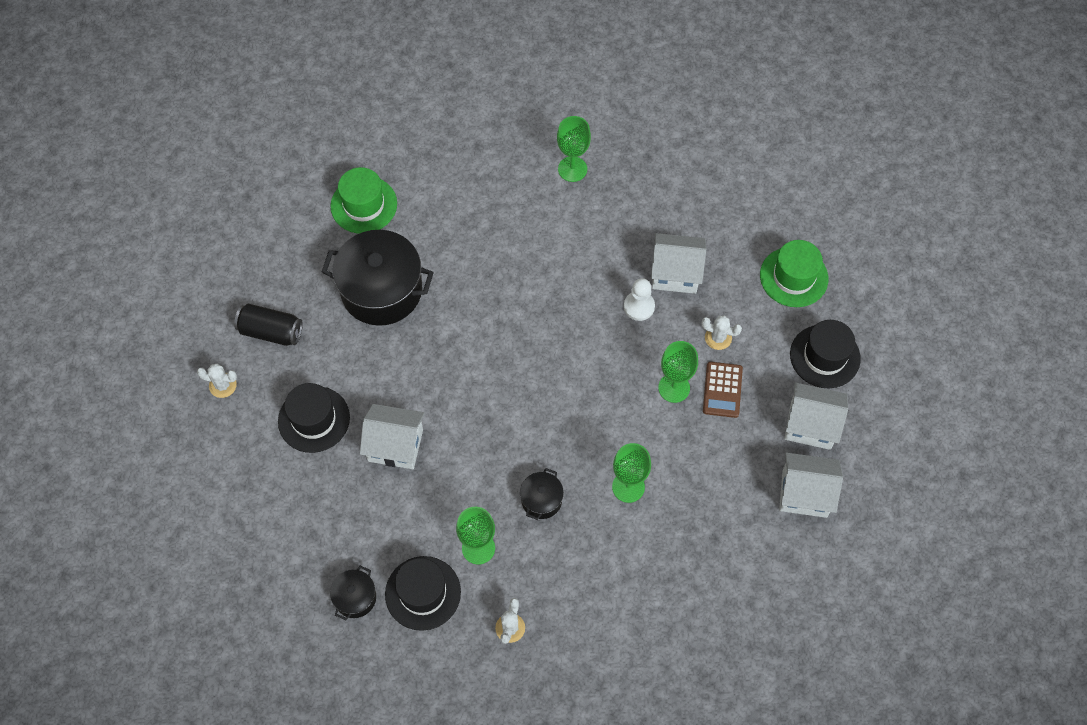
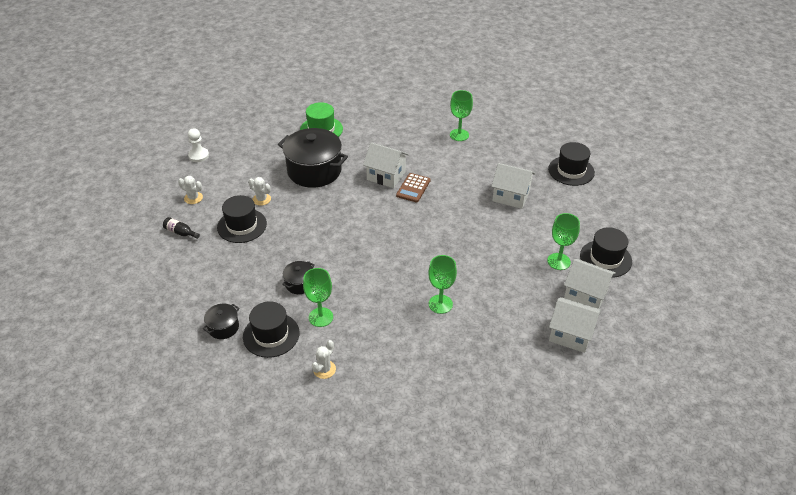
camera: 15 degrees right, 20 degrees down
(230, 453) = (180, 232): none -> black bottle
(271, 331) = (236, 178): black can -> none
(395, 445) = (288, 249): white house -> white house (386, 176)
(541, 500) = (376, 299): black pot -> black pot (299, 284)
(639, 306) = (480, 208): white pawn -> white pawn (198, 155)
(674, 388) = (491, 255): green goblet -> green goblet (558, 261)
(718, 338) = (530, 234): white cactus -> white cactus (261, 199)
(722, 390) = (525, 263): brown calculator -> brown calculator (413, 188)
(748, 204) = (571, 171): none -> black hat
(794, 277) = (593, 212): green hat -> none

